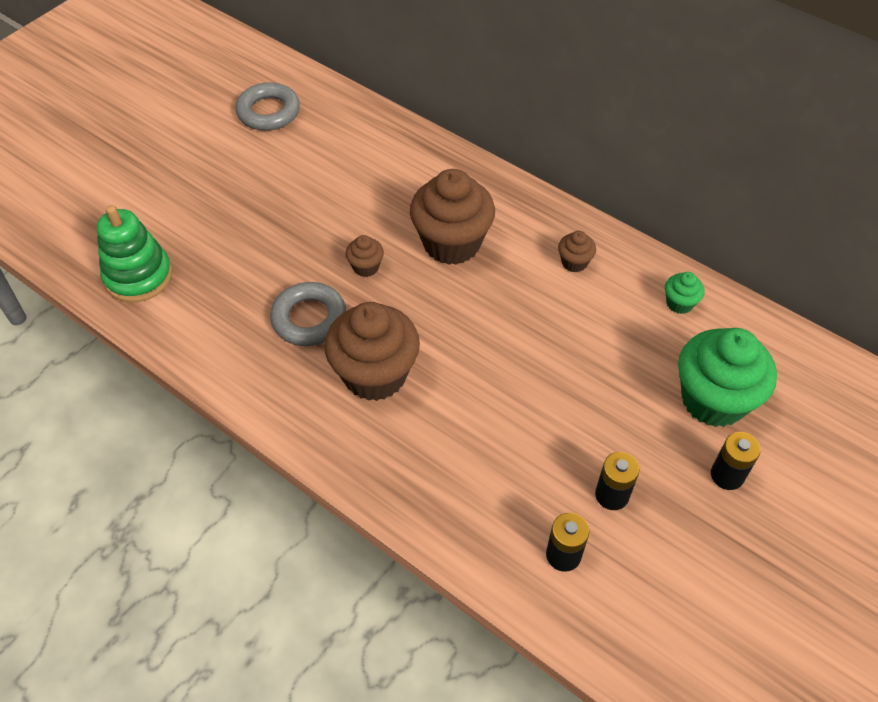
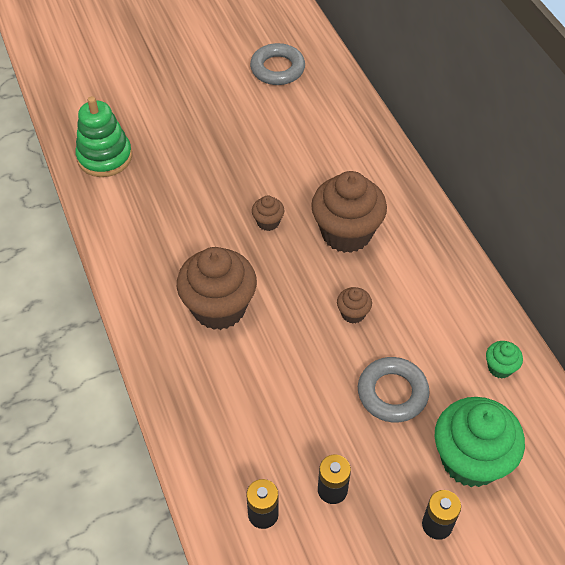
camera: 30 degrees right, 0 degrees up
(309, 319) = (200, 243): grey ring -> grey ring (392, 393)
(574, 262) = (434, 293): brown cupcake -> brown cupcake (353, 313)

